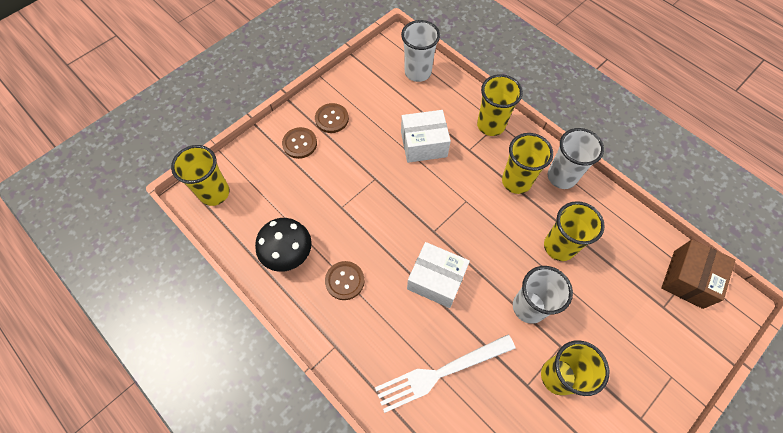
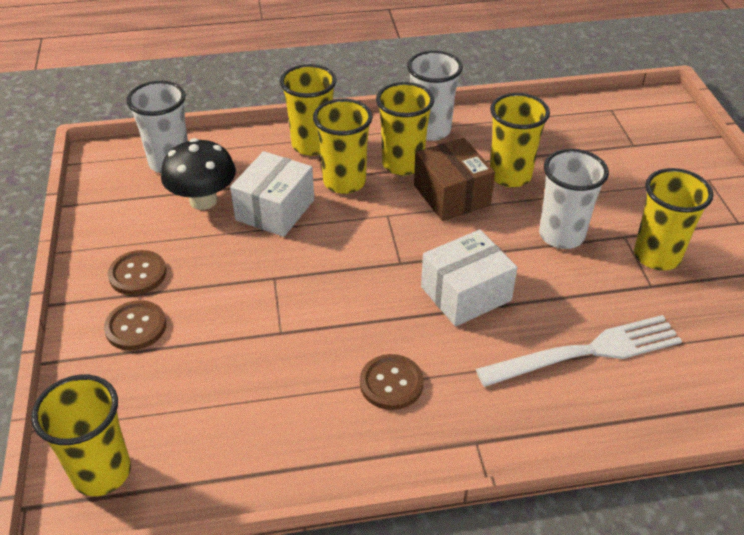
camera: 55 degrees left, 20 degrees down
(288, 254) = (295, 427): black mushroom -> black mushroom (203, 200)
(440, 373) = (587, 352): white fork -> white fork turned 120 degrees counterclockwise
(474, 162) = (344, 182): none -> yellow cup
(688, 279) = (616, 115): brown box -> brown box (451, 195)

